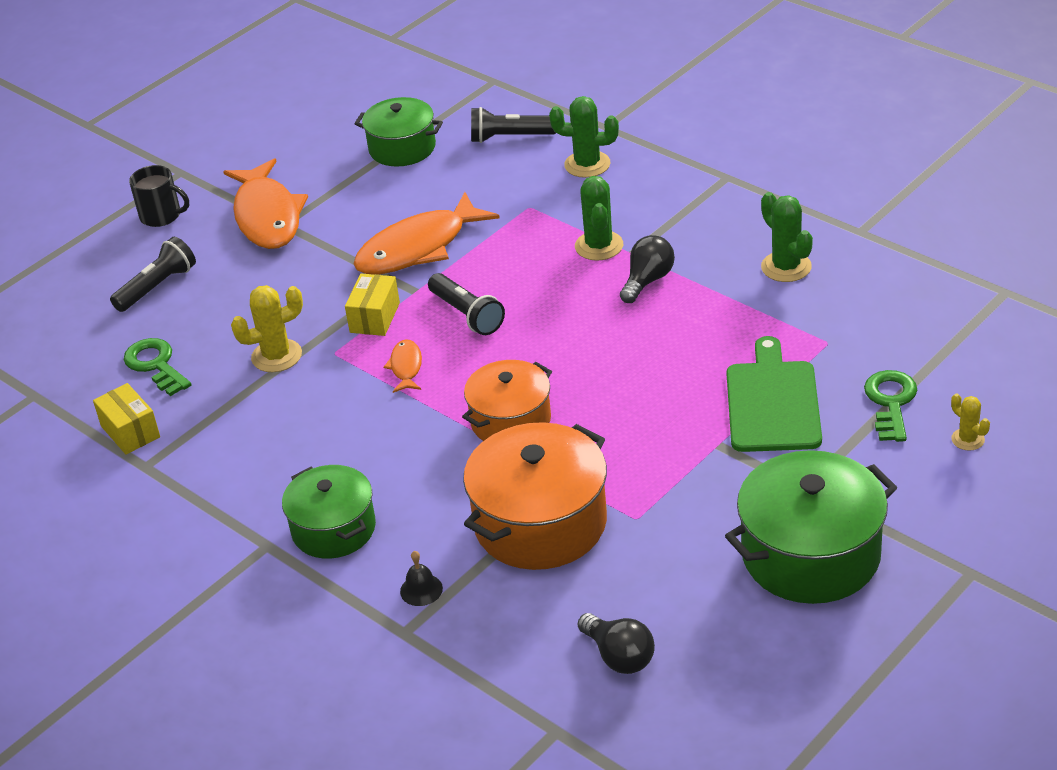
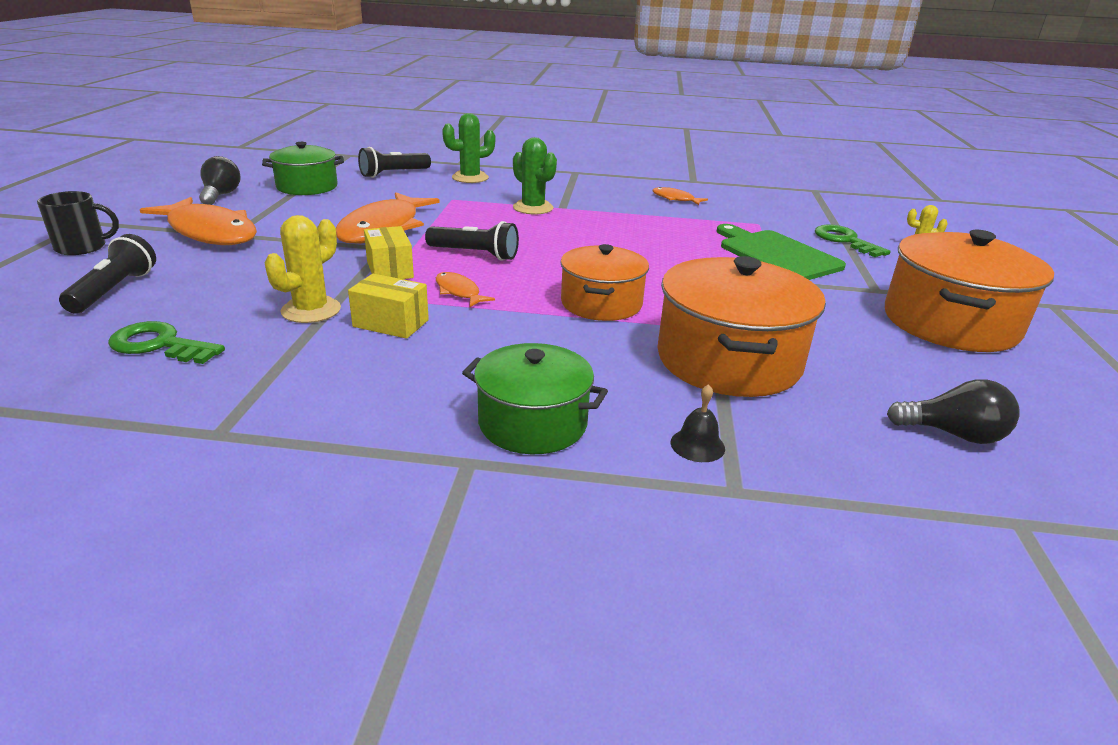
camera: 40 degrees left, 10 degrees down
(130, 431) = (168, 407): yellow box -> yellow box (391, 323)
(647, 280) = (593, 217): black light bulb -> black light bulb (221, 195)
(786, 267) = (675, 199): green cactus -> orange fish
(810, 554) = (950, 323): green pot -> orange pot

